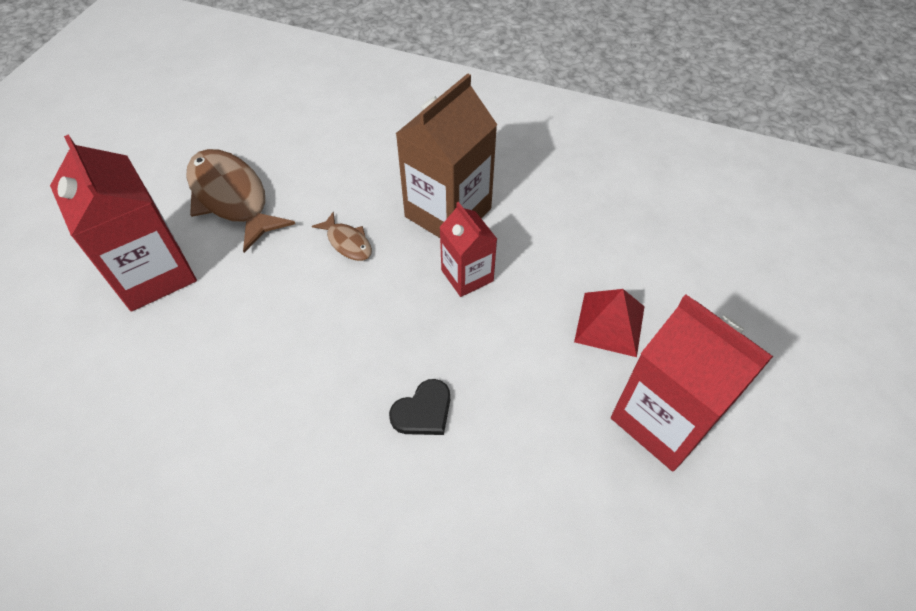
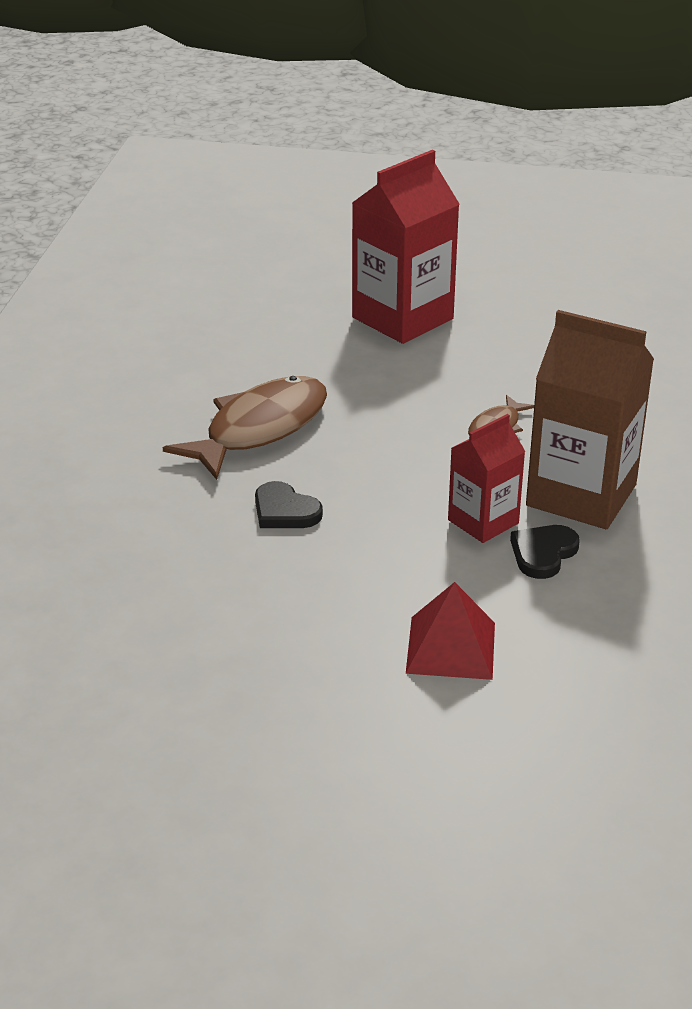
camera: 80 degrees right, 20 degrees down
(232, 198) = (527, 340): brown fish -> brown fish (260, 429)
(511, 249) = (543, 553): none -> black heart
(664, 419) = (318, 699): red carton -> none

